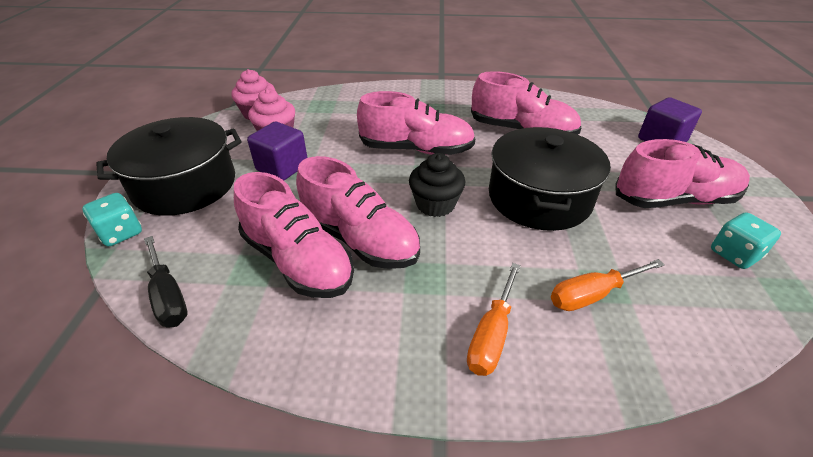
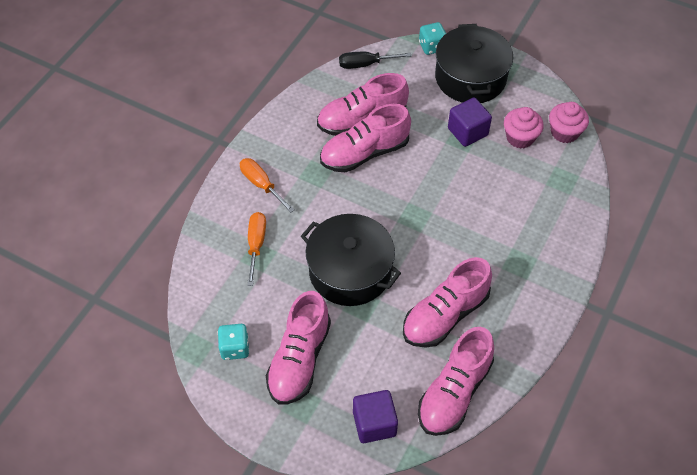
camera: 115 degrees right, 15 degrees up
(416, 149) = (452, 222): pink shoe -> pink shoe (454, 392)
(435, 204) = (376, 205): black cupcake -> none

